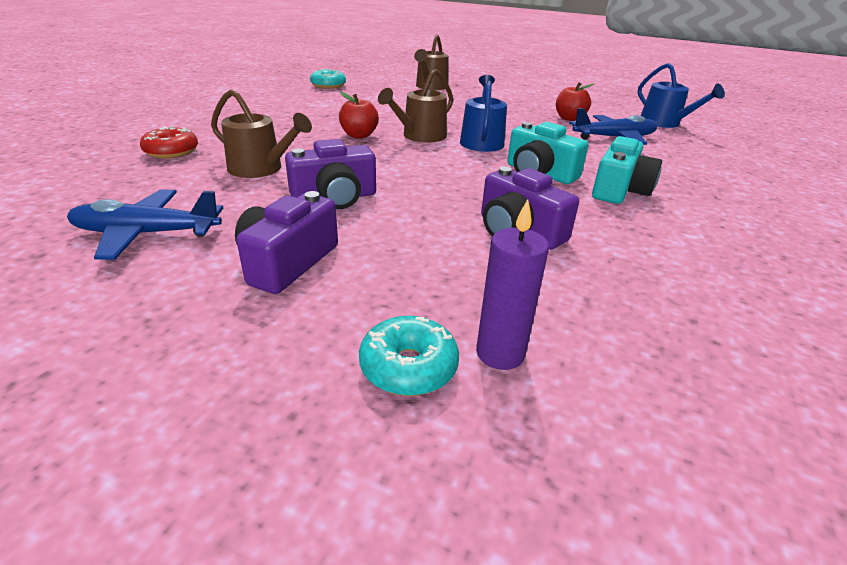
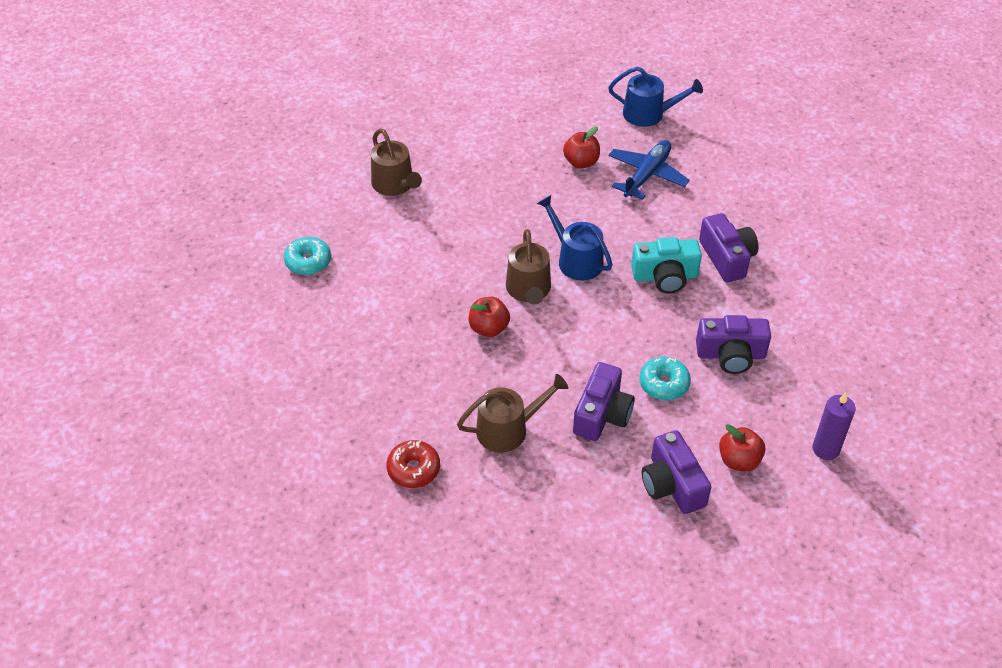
camera: 45 degrees left, 15 degrees up
(146, 234) = (572, 537): blue plane -> none
(381, 291) = (739, 460): none -> red apple
(408, 367) = (807, 488): turquoise donut -> turquoise donut (664, 384)
(619, 190) = (727, 258): turquoise camera -> purple camera

